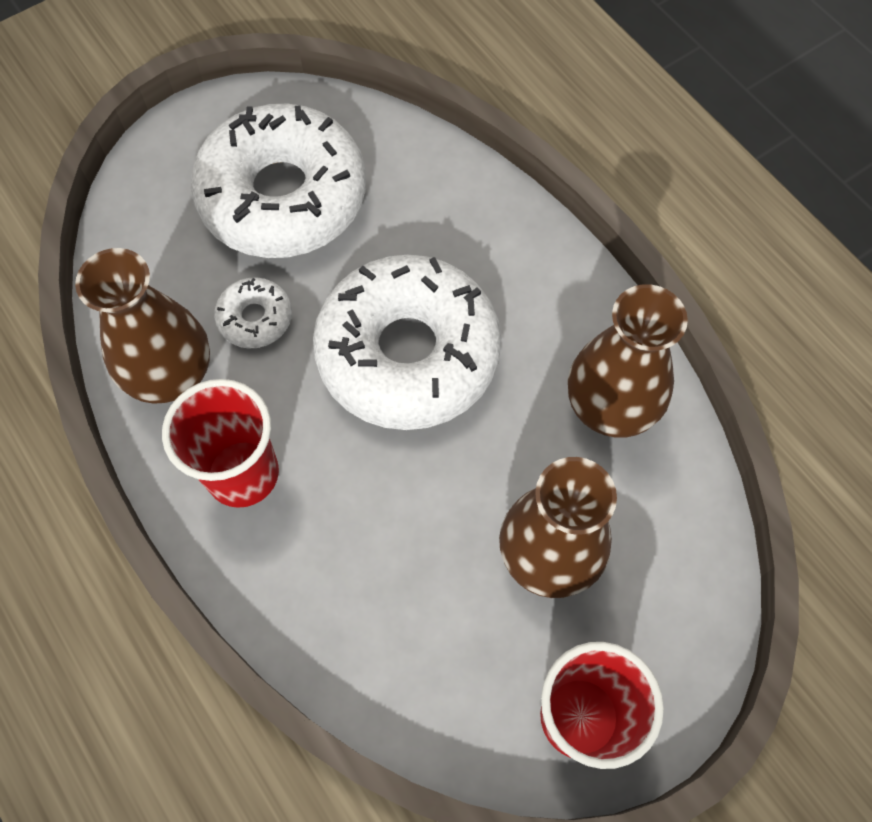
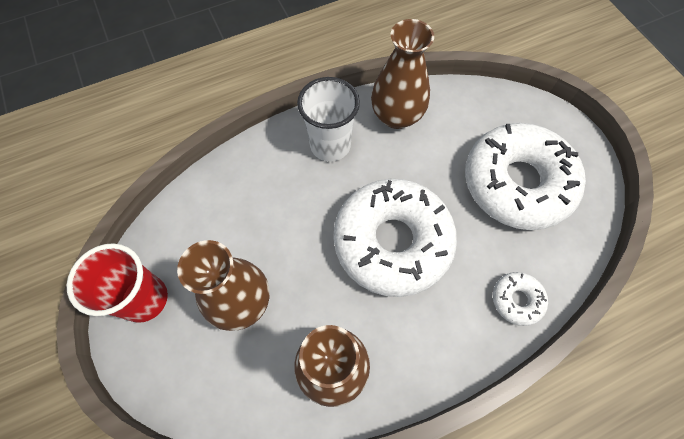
camera: 100 degrees right, 0 degrees up
(243, 474) = (330, 145): red cup -> white cup
(255, 318) = (427, 160): white donut -> white donut (516, 300)

